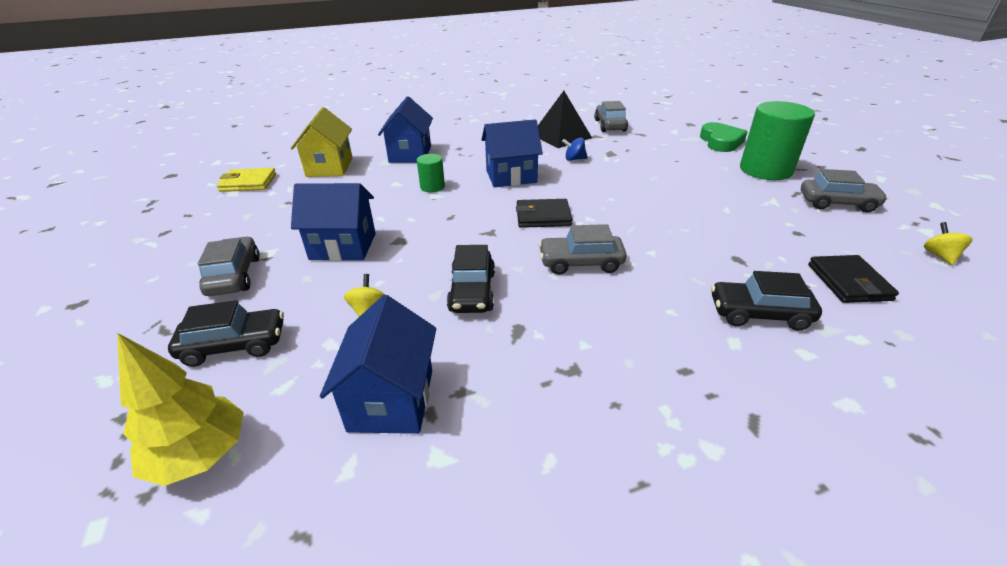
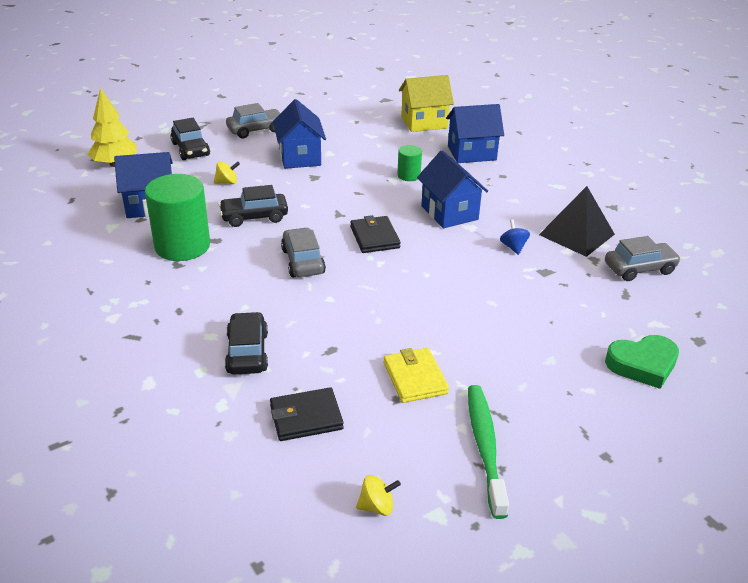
camera: 75 degrees right, 0 degrees up
(248, 183) = (381, 98): yellow wallet -> yellow wallet (415, 378)
(765, 170) = (561, 396): green cylinder -> green cylinder (182, 246)
(837, 203) = (485, 447): grey car -> green toothbrush

